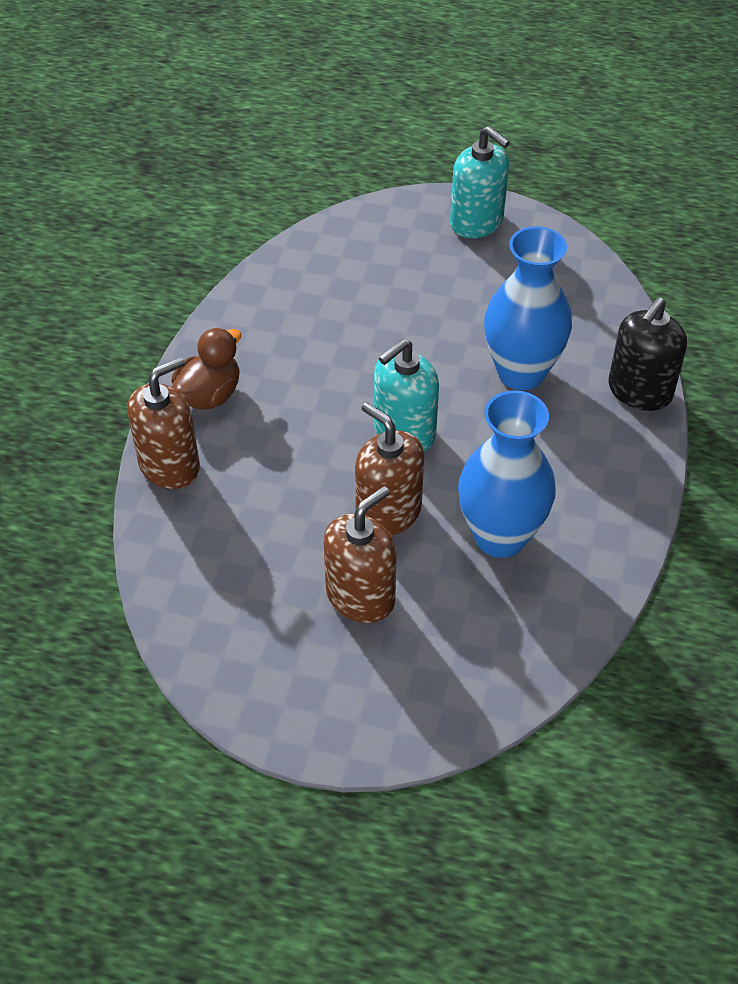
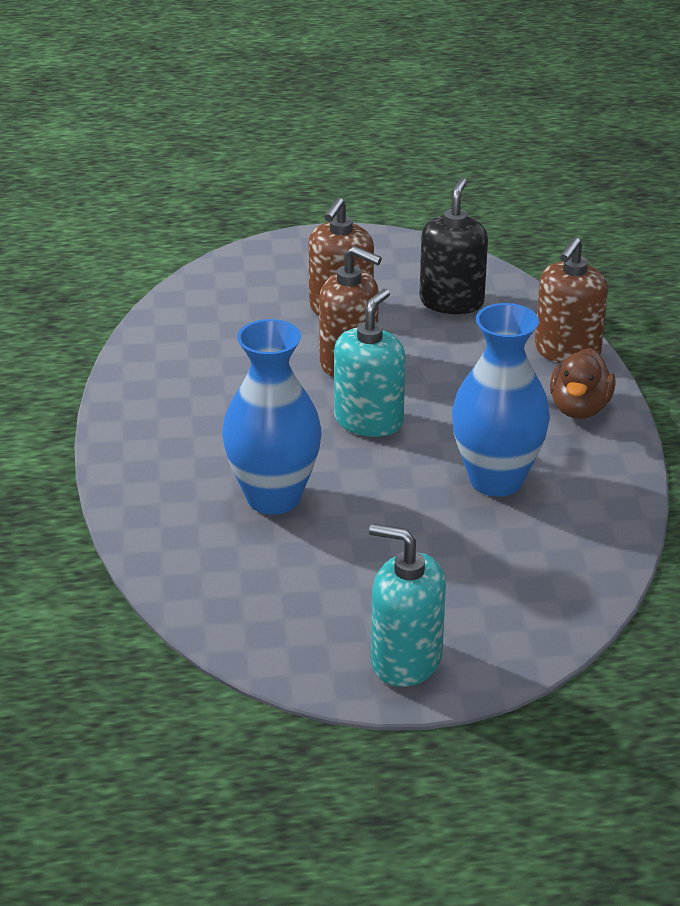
camera: 160 degrees right, 15 degrees down
(500, 536) = (240, 367): blue vase -> blue vase (496, 480)
(639, 391) = (137, 509): black soap dispenser -> black soap dispenser (451, 302)

